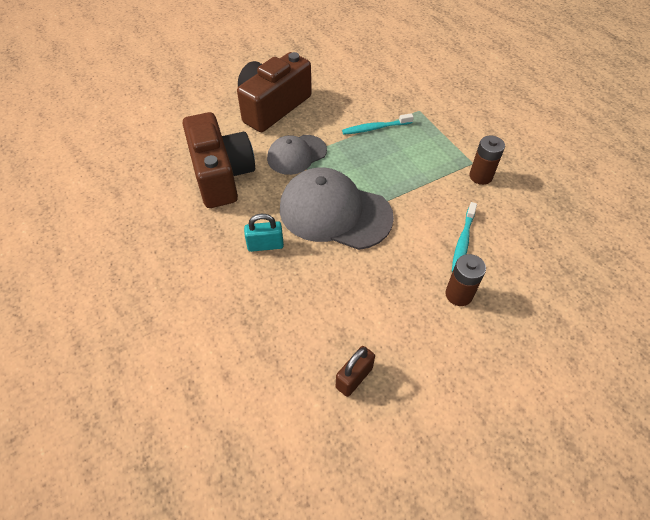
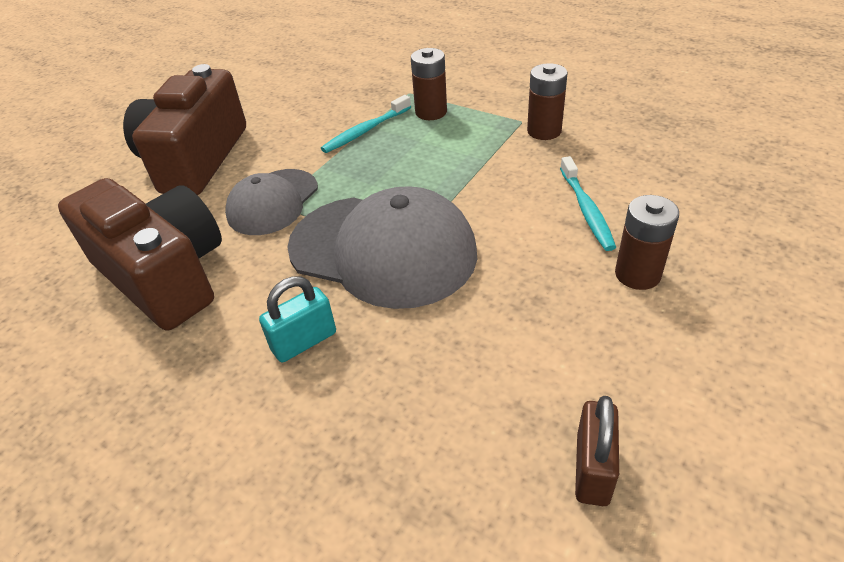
camera: 25 degrees left, 10 degrees down
(334, 212) = (383, 250): grey cap -> grey cap turned 150 degrees counterclockwise
(422, 131) = (431, 112): none -> brown battery

